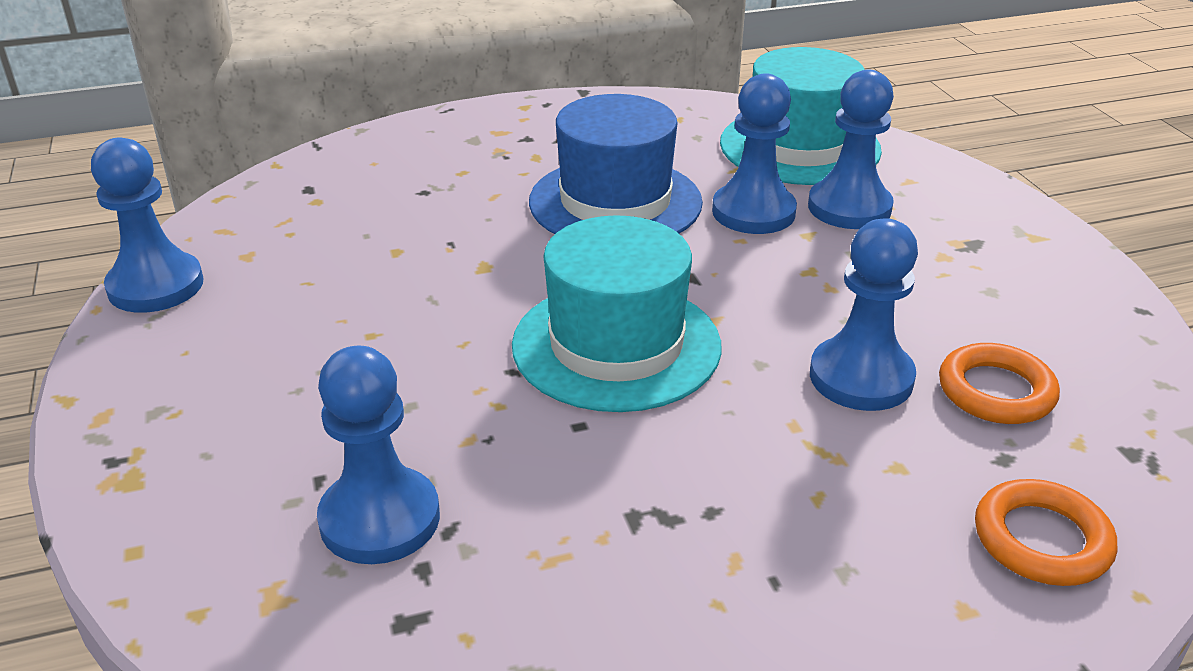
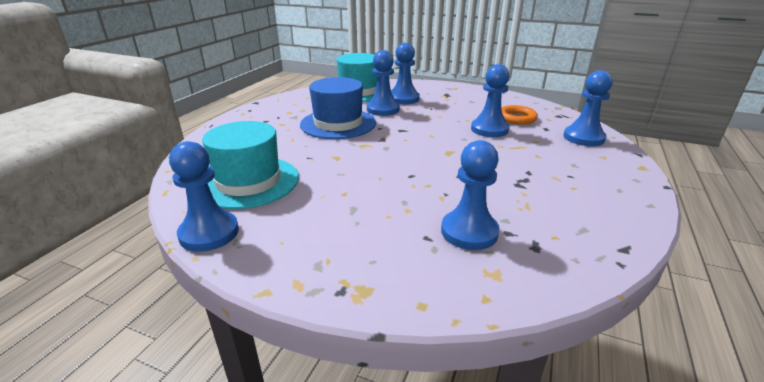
camera: 50 degrees left, 5 degrees down
(616, 345) = (423, 154): turquoise hat -> turquoise hat (248, 182)
(1041, 540) = (583, 138): orange ring -> blue pawn

